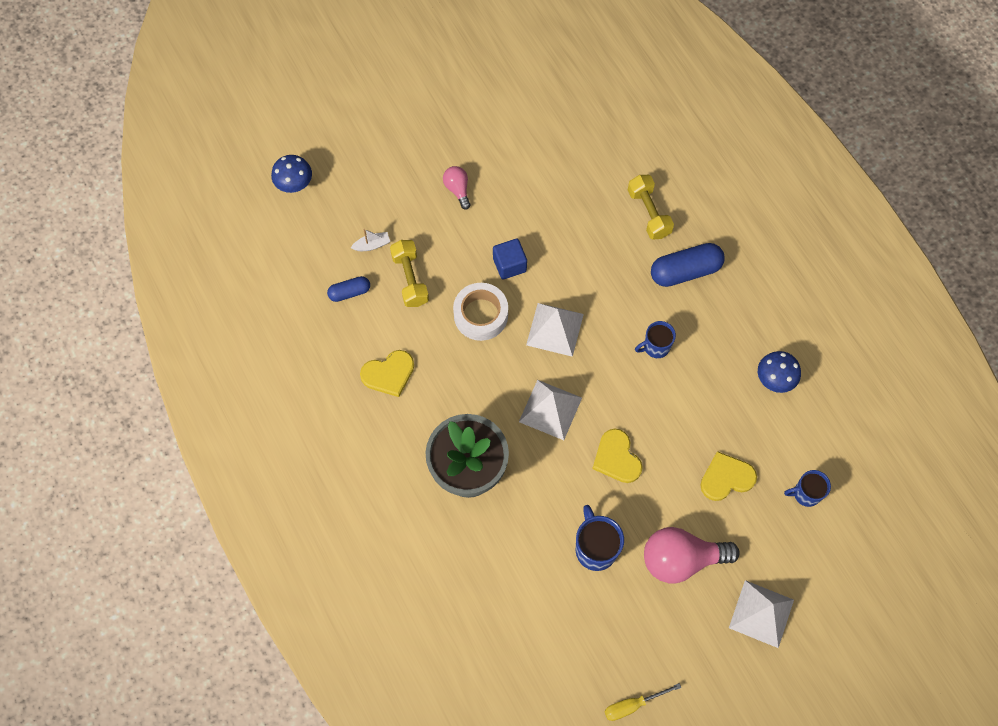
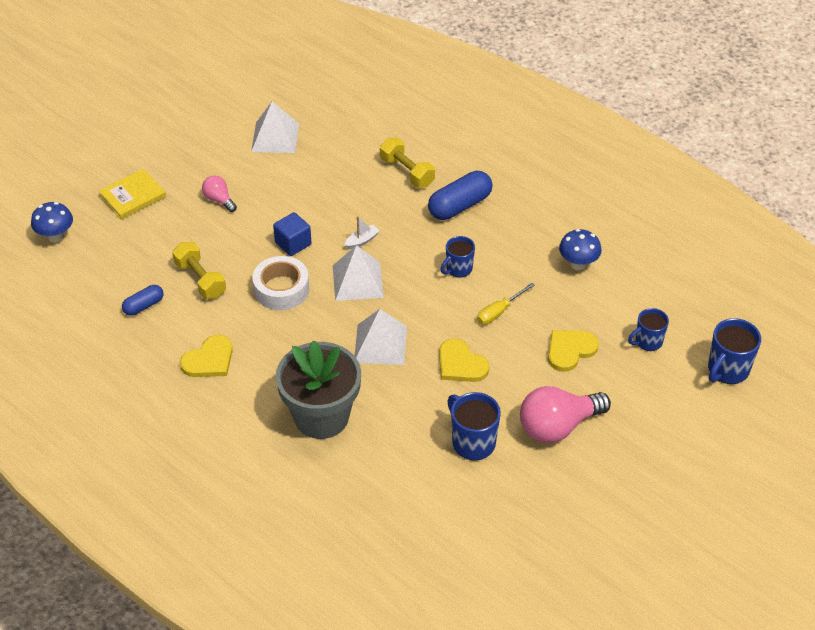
camera: 20 degrees left, 20 degrees down
(372, 245) = (152, 263): white boat -> white boat (362, 241)
(378, 159) = (132, 196): none -> yellow book
(632, 705) = (566, 560): yellow screwdriver -> yellow screwdriver (499, 312)
(761, 613) = (652, 447): white pyramid -> white pyramid (275, 137)
(870, 553) = (727, 370): none -> blue mug

